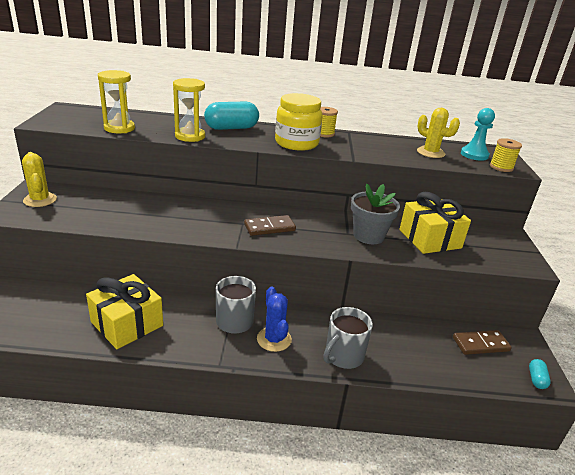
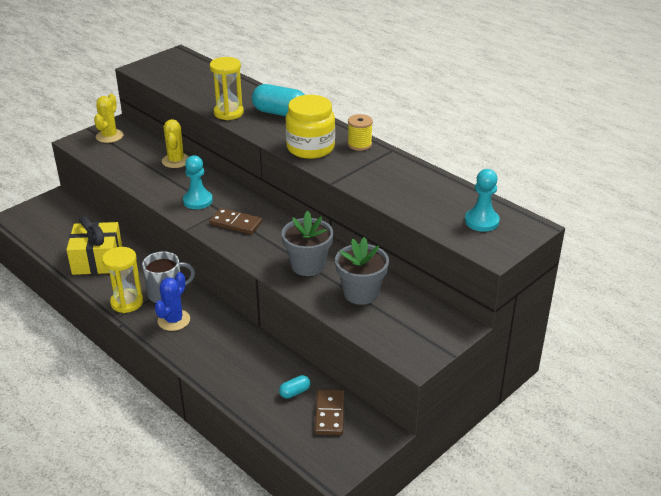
camera: 45 degrees right, 5 degrees up
(119, 128) = (186, 88): yellow hourglass -> yellow hourglass (127, 302)
(211, 223) = (198, 201): none -> turquoise pawn
(343, 356) = (204, 358): grey mug -> none
(430, 152) = (433, 202): yellow cactus -> yellow cactus (176, 161)
(430, 239) = (361, 293): yellow gift -> grey flower pot
(480, 344) = (330, 414): brown domino -> brown domino turned 60 degrees clockwise
(501, 167) = (480, 245): yellow spool -> none
(536, 379) = (330, 463): turquoise capsule -> turquoise capsule (295, 392)

